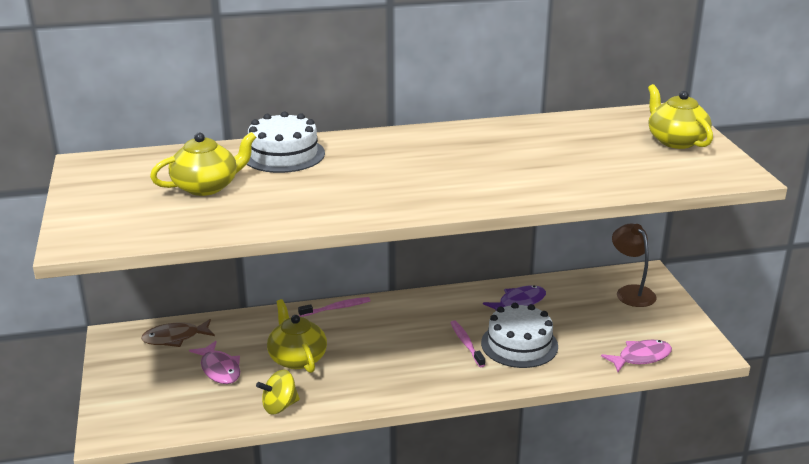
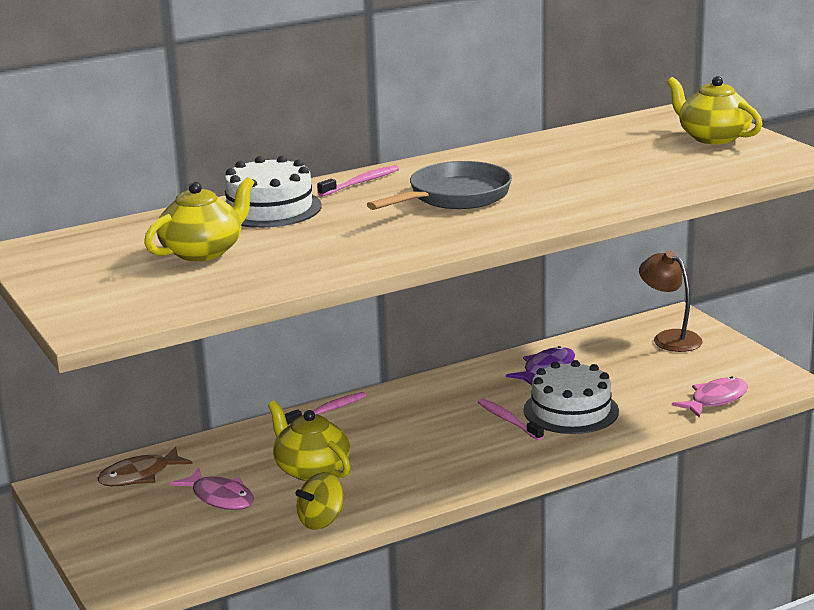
camera: 15 degrees left, 5 degrees down
(367, 141) = (361, 183): none -> pink toothbrush
(428, 166) = (454, 197): none -> grey pan

